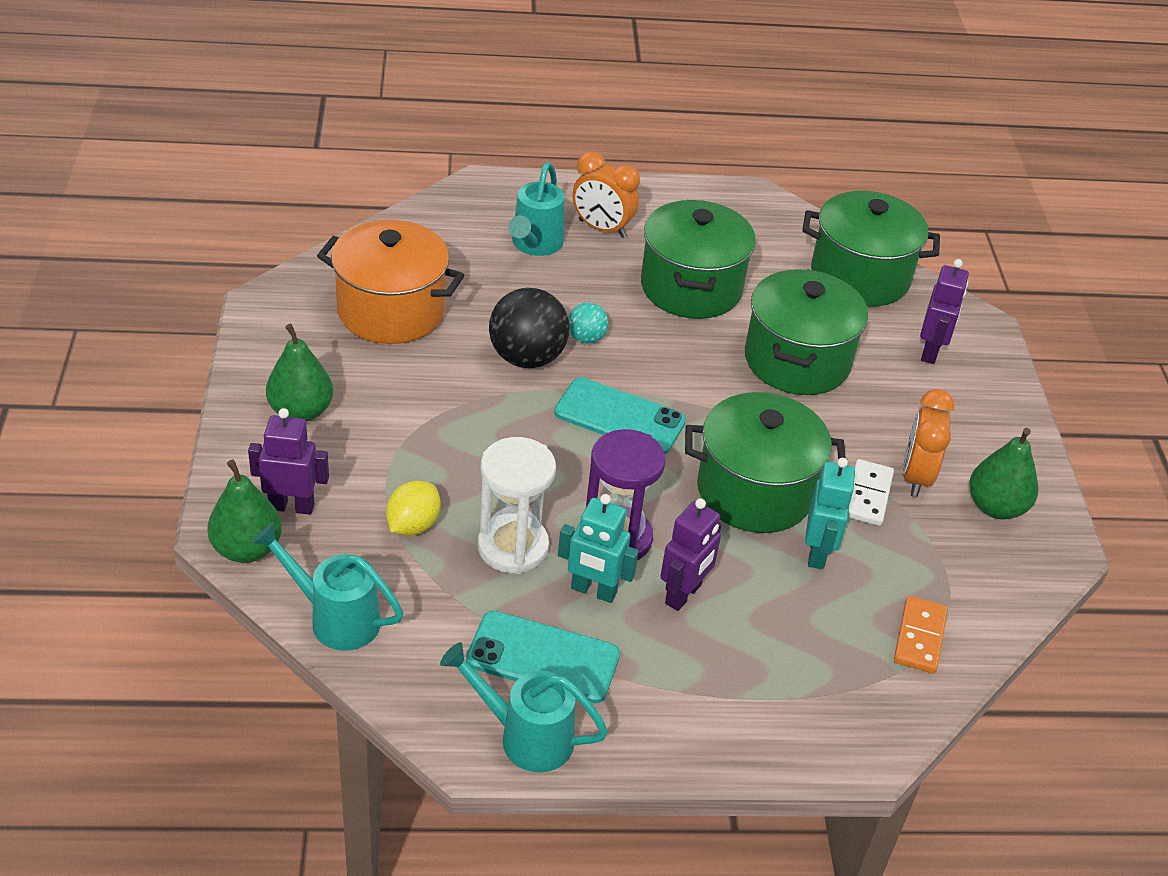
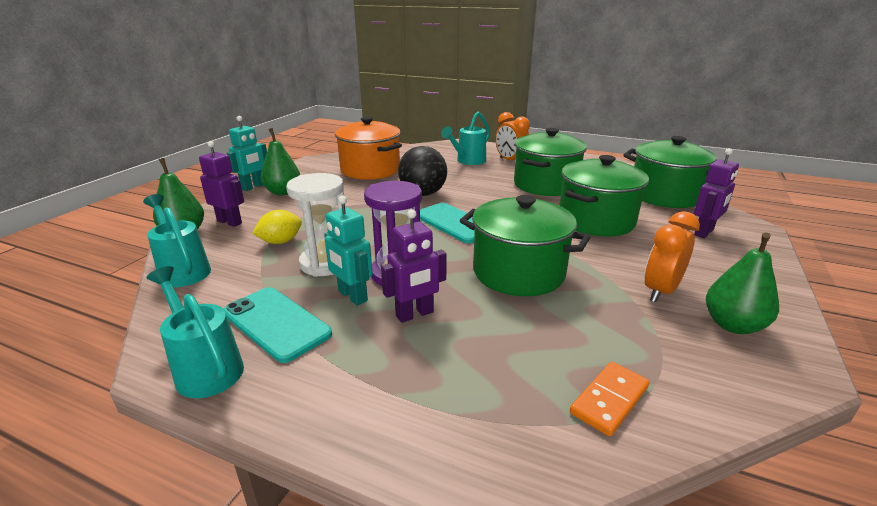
camera: 30 degrees right, 15 degrees down
(586, 338) = (464, 192): turquoise ball -> none
(817, 553) = (545, 316): turquoise robot -> turquoise robot (253, 187)
(867, 495) = (611, 293): white domino -> none

